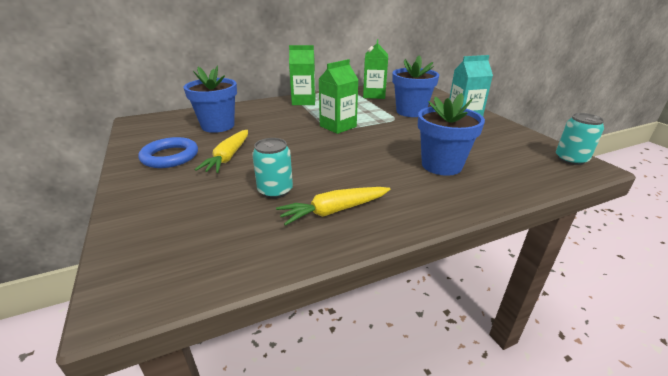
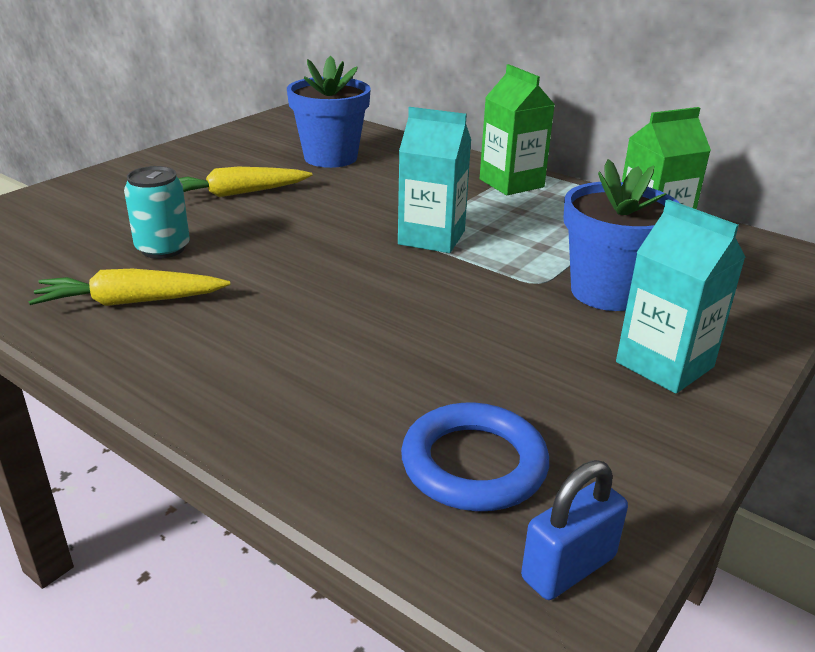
camera: 60 degrees right, 0 degrees up
(170, 156) = (211, 163): blue ring -> blue ring (474, 464)
(334, 211) = (130, 302): yellow carrot -> yellow carrot turned 45 degrees counterclockwise
(338, 126) = (431, 237): green carton -> turquoise carton
(441, 165) = (357, 370): blue flower pot -> none
(571, 159) = (568, 568): turquoise can -> blue padlock

